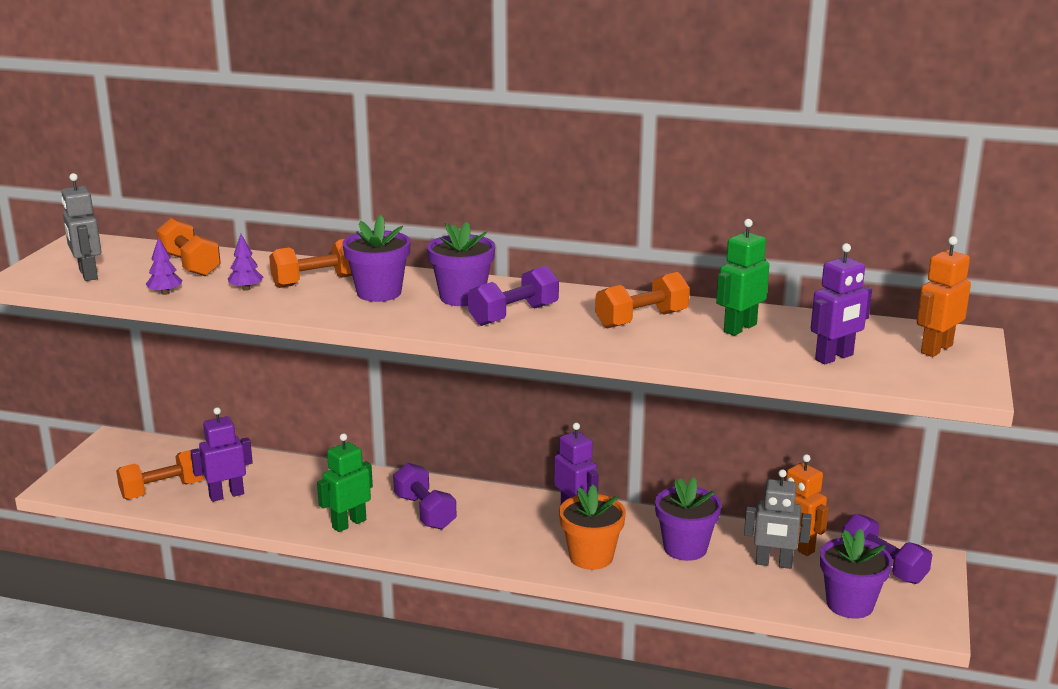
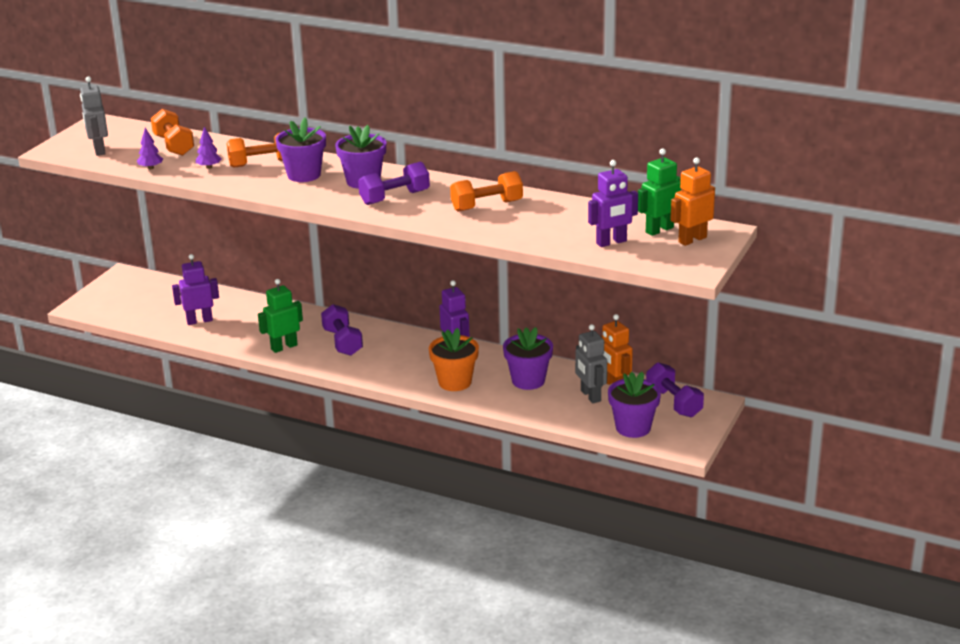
camera: 10 degrees right, 5 degrees up
(162, 490) = (153, 314): orange dumbbell -> none
(739, 328) = (555, 216): green robot -> green robot (659, 230)
(773, 563) = (590, 396): grey robot -> grey robot turned 45 degrees clockwise

